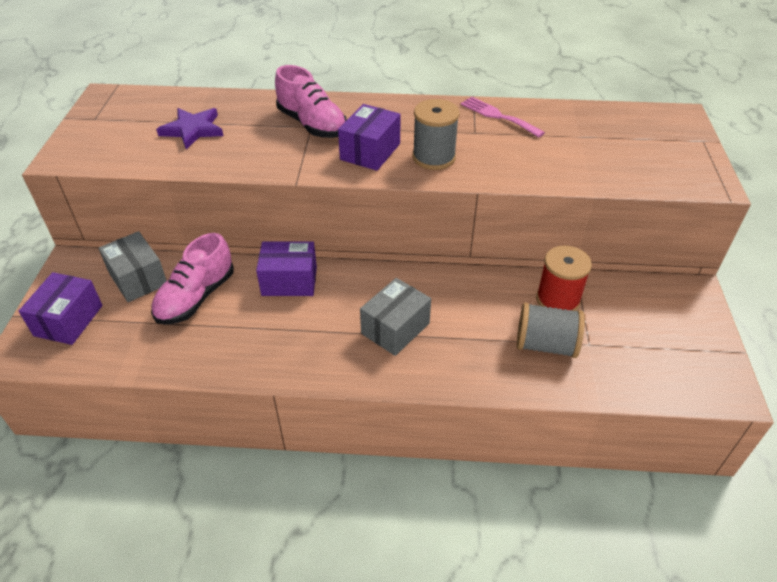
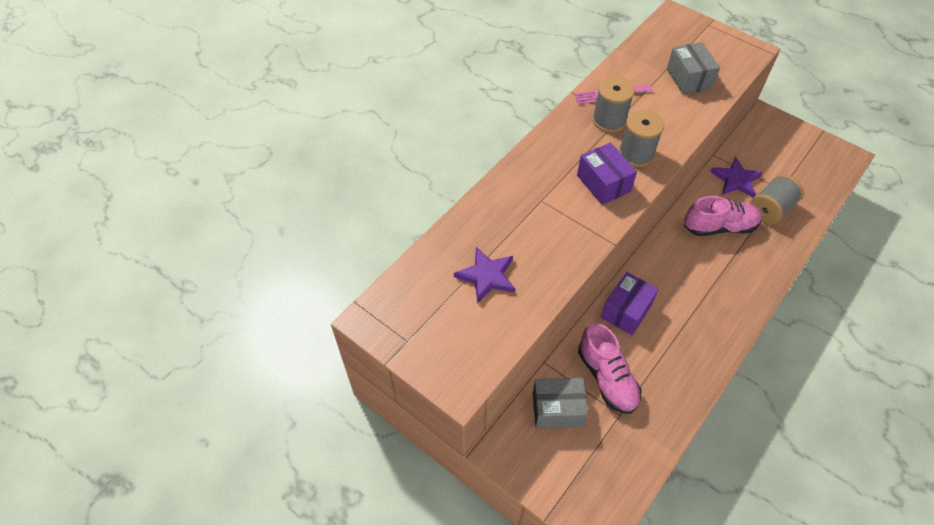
camera: 55 degrees left, 10 degrees up
(68, 320) = (578, 478): purple box -> none
(312, 124) = (539, 198): pink shoe -> pink shoe (719, 227)
(395, 328) = (712, 274): grey box -> grey box (689, 78)
(461, 127) = (609, 120): none -> grey spool
(558, 299) = (736, 180): red spool -> purple star

